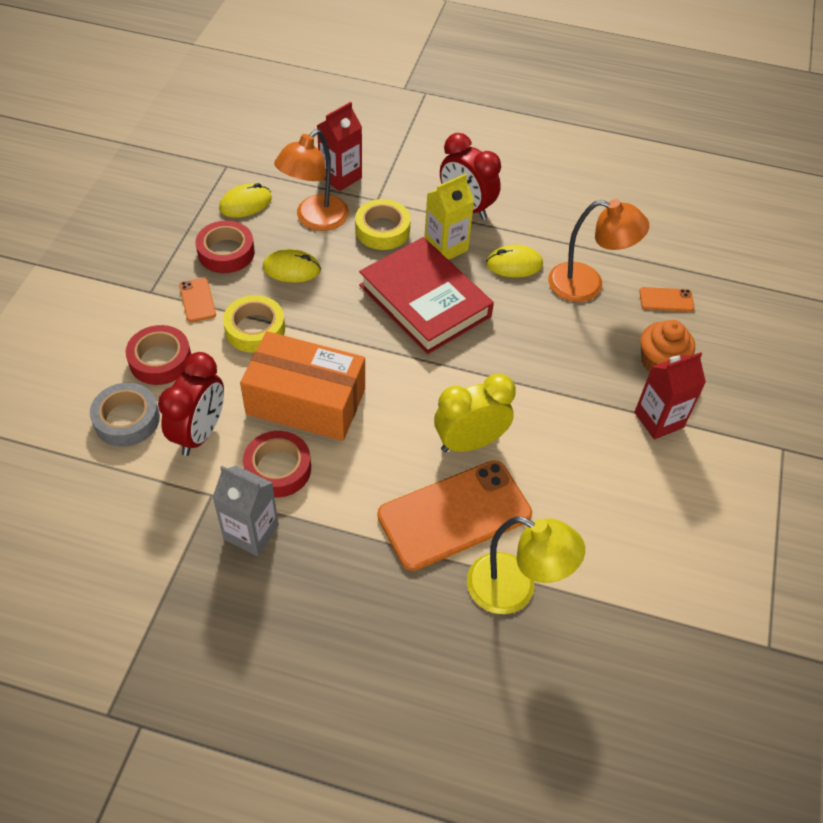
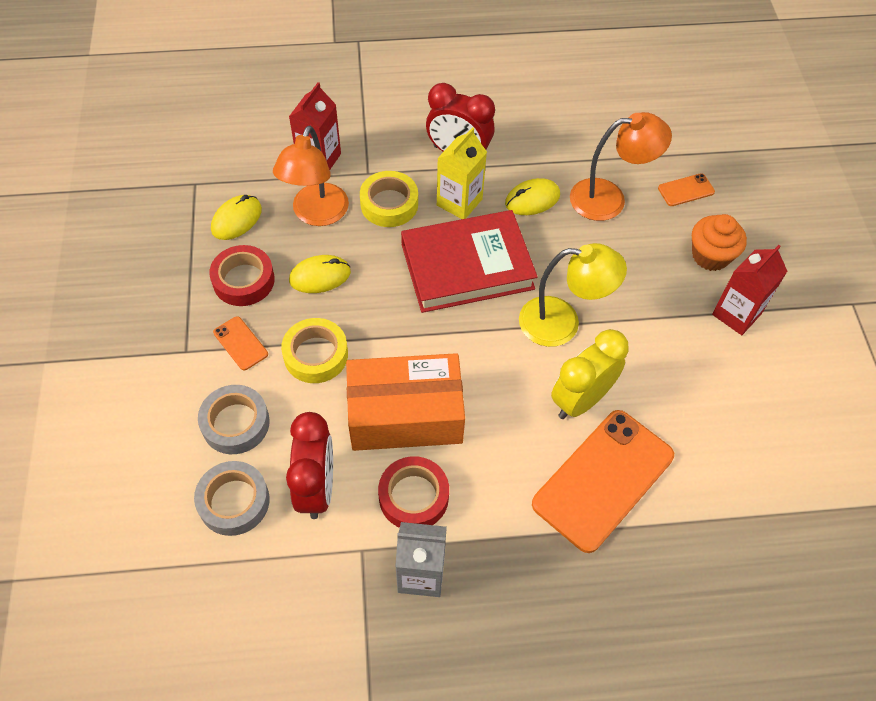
camera: 20 degrees left, 5 degrees up
(160, 360) = (235, 423): red tape -> grey tape
(424, 301) = (467, 266): red book -> red book turned 45 degrees counterclockwise
(514, 590) = (693, 534): yellow lamp -> yellow lamp (562, 322)

